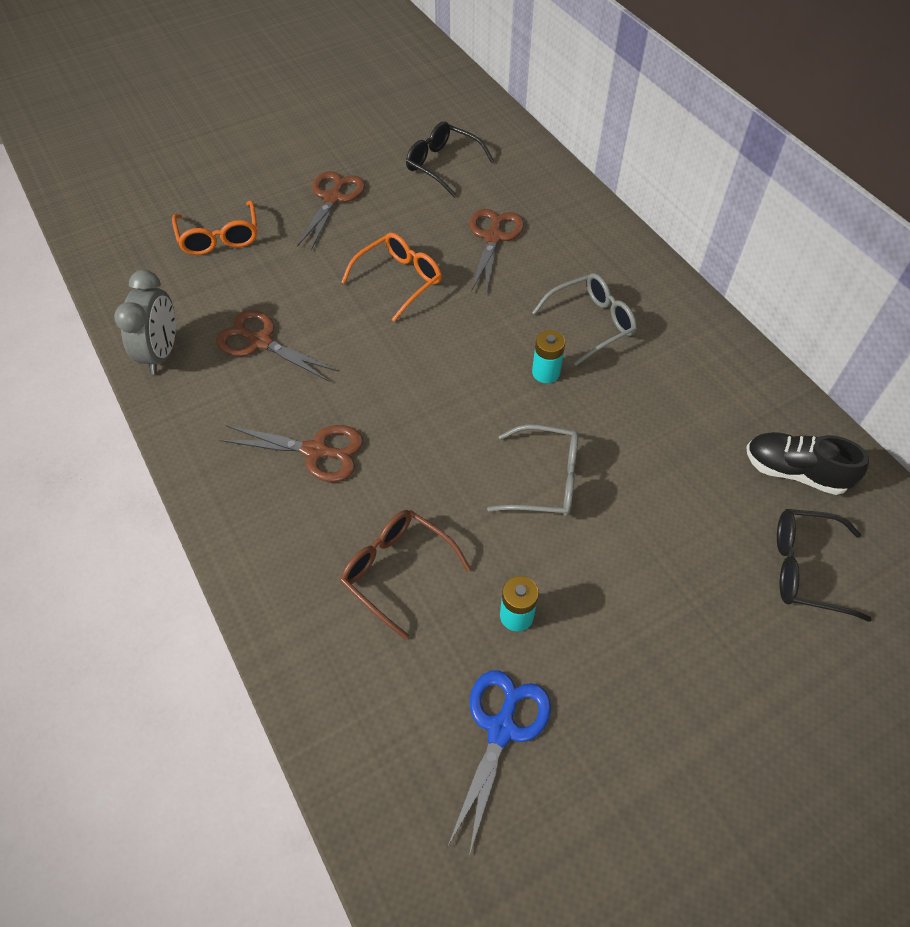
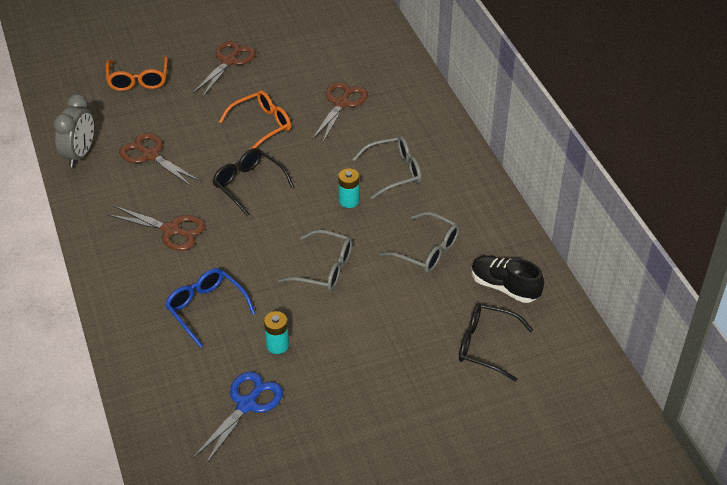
camera: 10 degrees right, 10 degrees down
(396, 570) = (206, 308): brown glasses -> blue glasses
(442, 165) = (320, 45): black glasses -> black glasses (248, 184)
(674, 432) = (427, 251): none -> grey glasses

